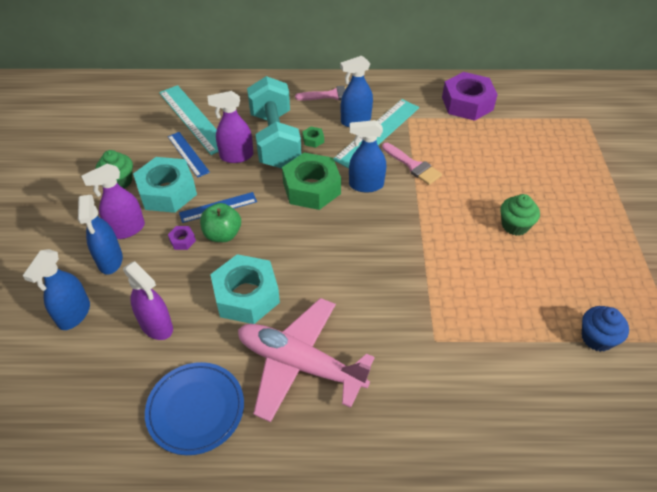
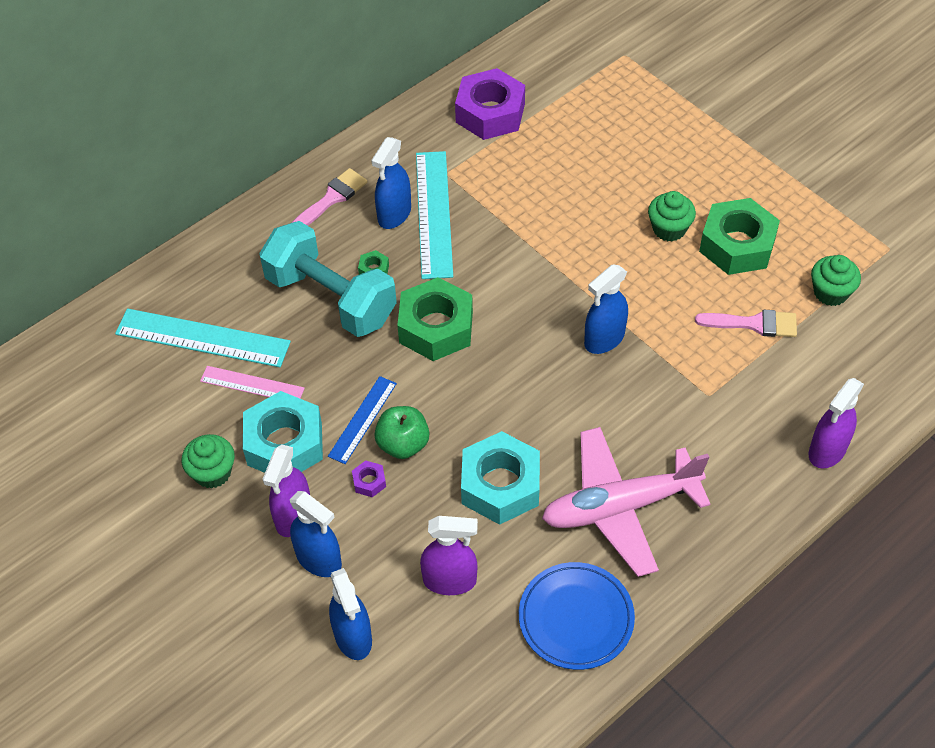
camera: 40 degrees left, 5 degrees up
(188, 154) = (252, 385): blue ruler -> pink ruler
(236, 156) = (311, 348): purple spray bottle -> purple spray bottle (827, 450)
(366, 185) = (487, 284): blue spray bottle -> blue spray bottle (604, 339)
(413, 166) = (511, 229): pink brush -> pink brush (754, 324)
(554, 264) = (737, 245): none -> green nut
(597, 338) = (830, 292): blue cupcake -> green cupcake

